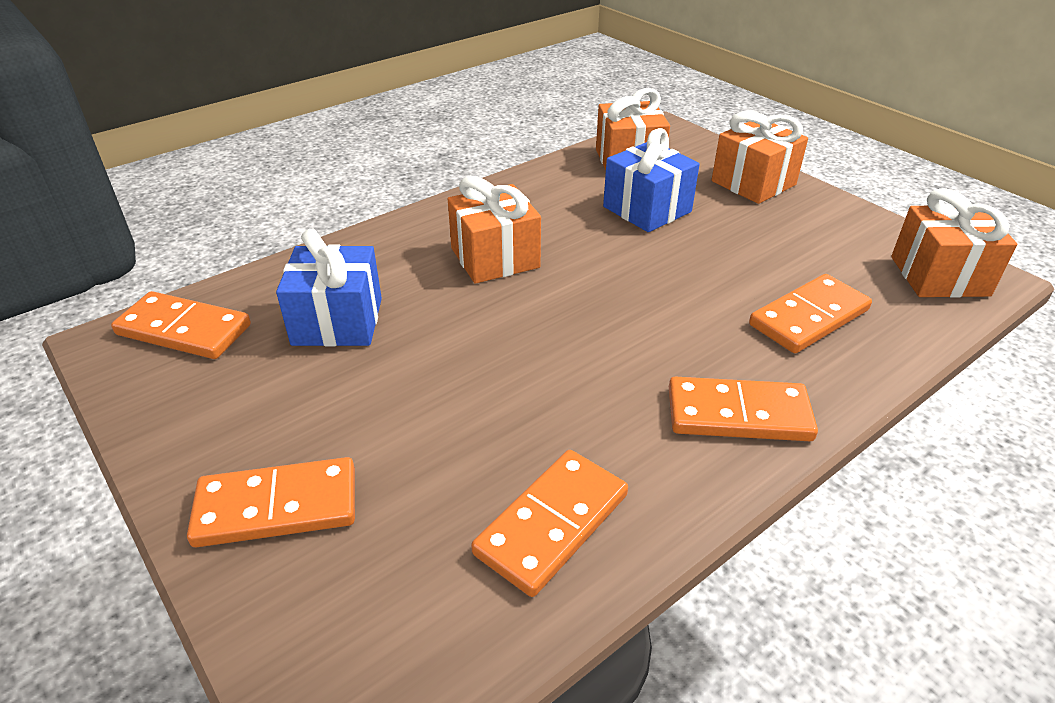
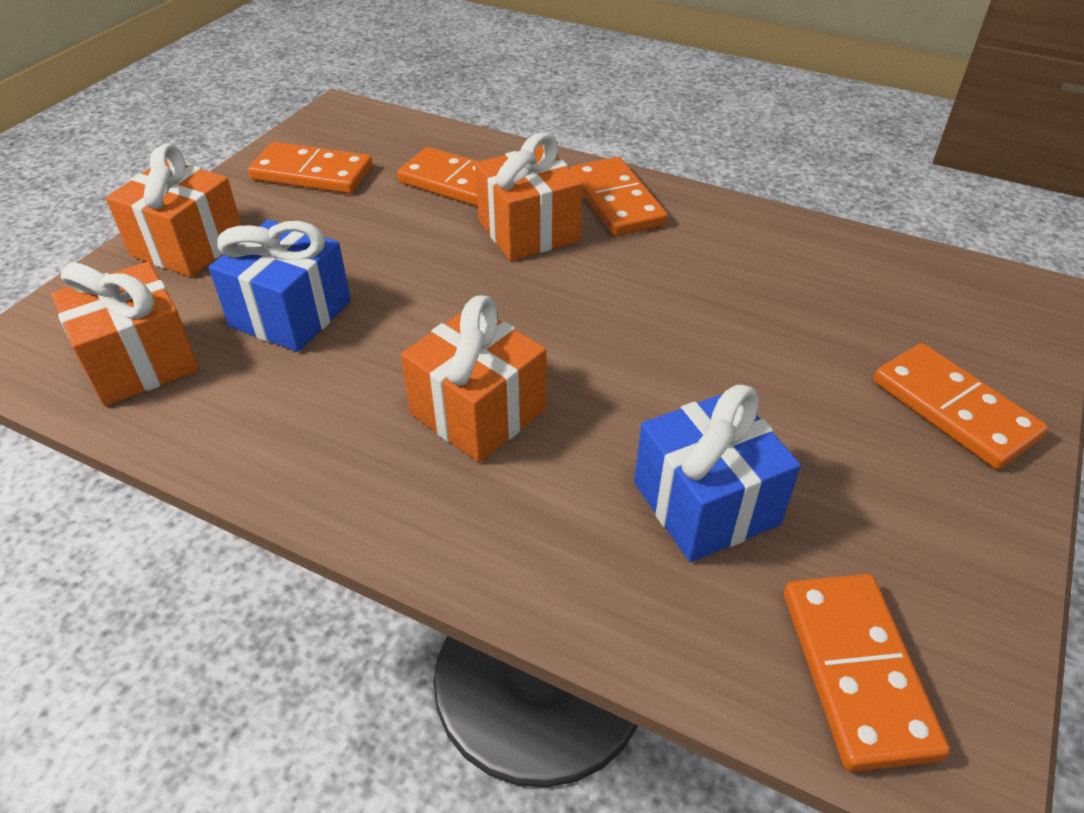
camera: 115 degrees left, 5 degrees up
(551, 524) = (806, 260): orange domino -> orange domino (312, 174)
(939, 276) = (350, 130): orange gift -> orange gift (528, 230)

